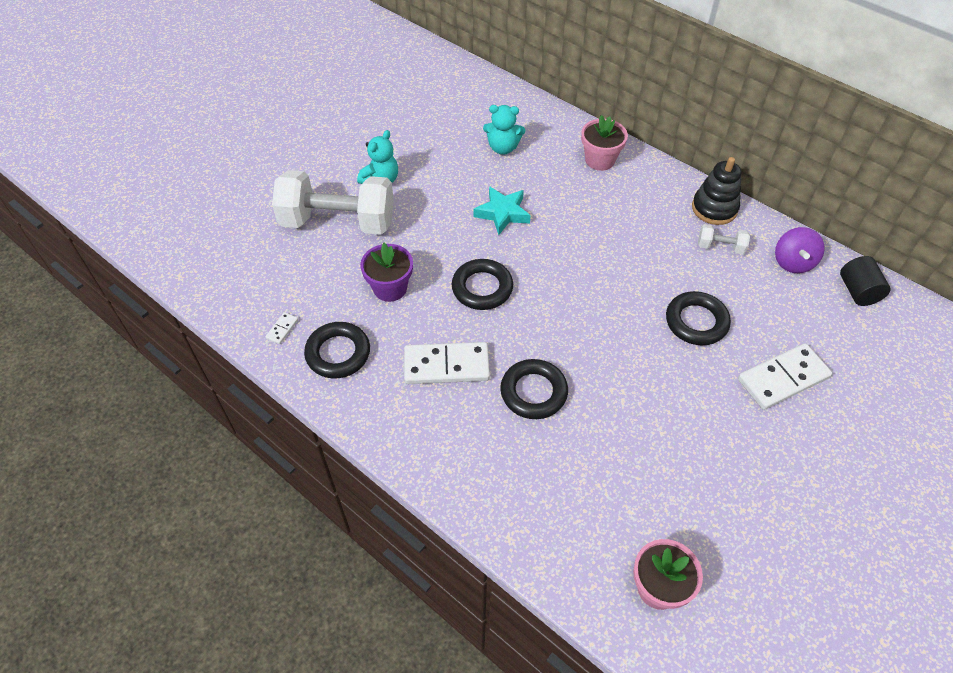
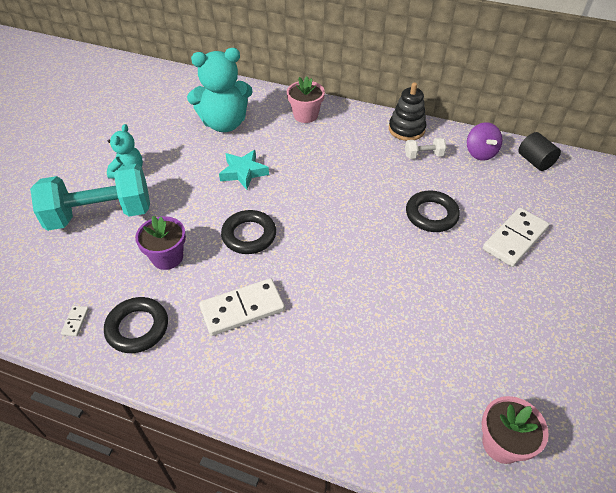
camera: 20 degrees left, 5 degrees down
(338, 222) = (100, 214): white dumbbell -> turquoise dumbbell
(503, 148) = (224, 123): turquoise teddy bear -> turquoise teddy bear, size x1.79
(533, 392) = (327, 308): black ring -> none

